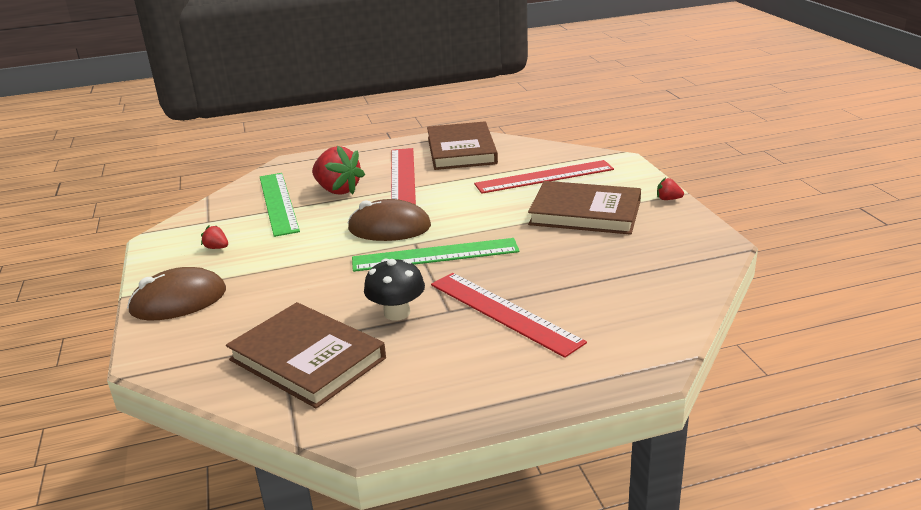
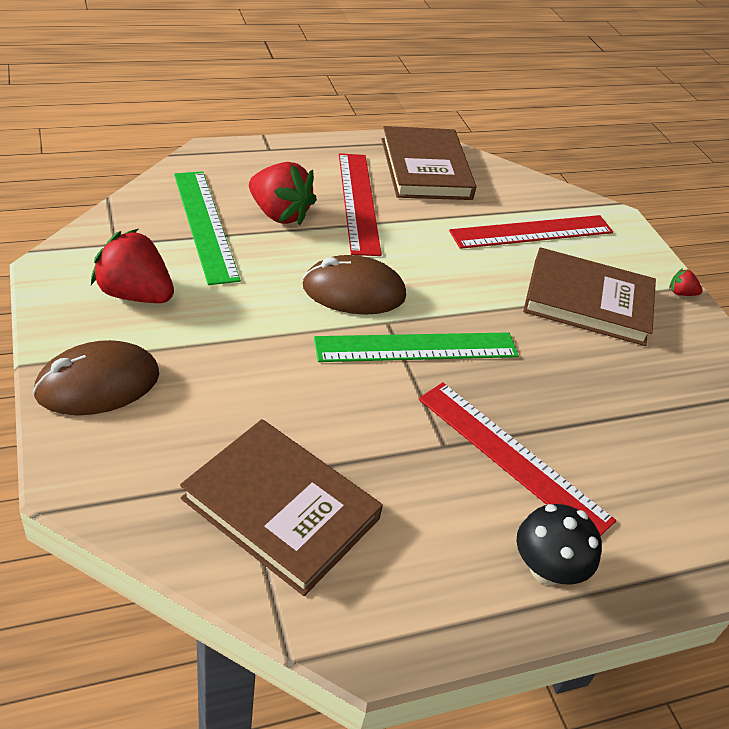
camera: 10 degrees left, 15 degrees up
(217, 248) = (135, 294): red strawberry -> red strawberry, size x2.26
(397, 313) = (382, 442): black mushroom -> black mushroom (546, 569)

